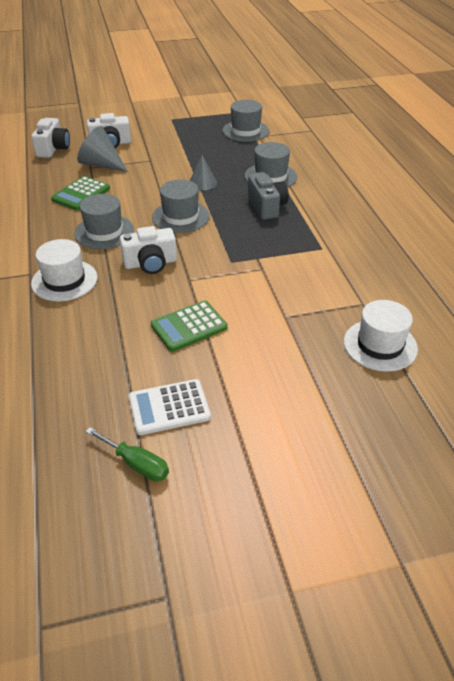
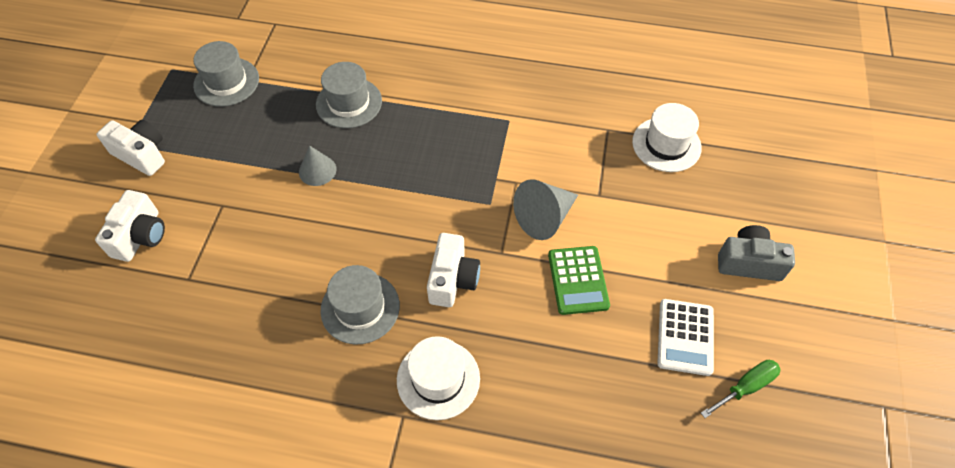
camera: 65 degrees left, 15 degrees up
(53, 148) = (96, 312): white camera -> white camera (142, 154)
(81, 194) = (252, 310): green calculator -> none
(101, 164) = (191, 264): grey cone -> grey cone (544, 217)
(180, 216) = (376, 218): grey hat -> none
(267, 206) = (407, 132): grey camera -> grey camera (749, 262)

